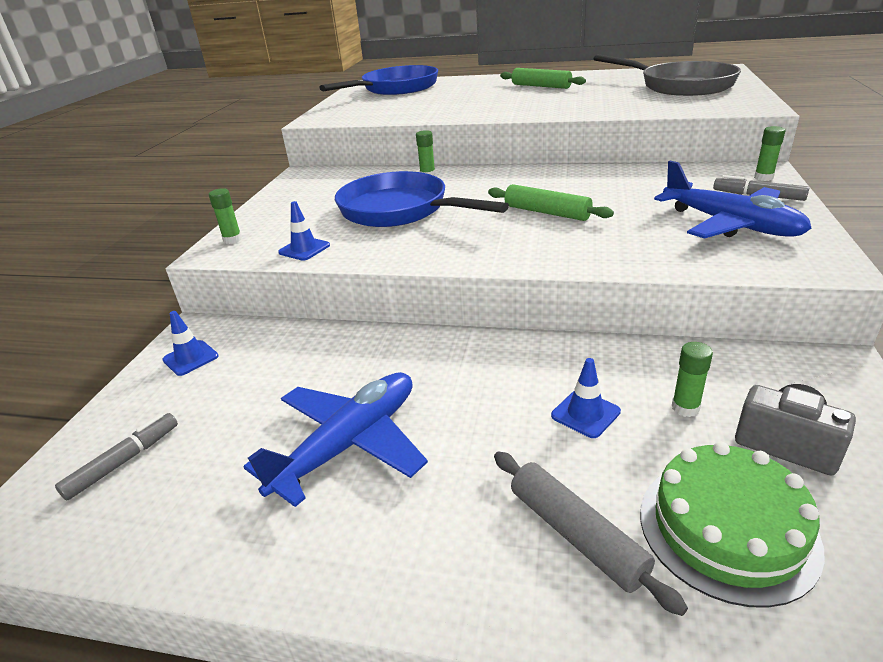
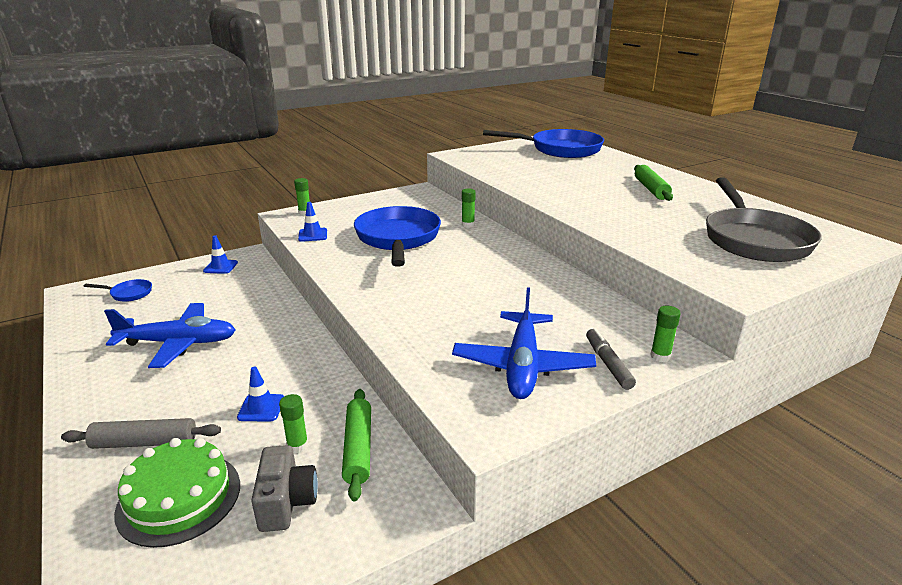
camera: 45 degrees right, 5 degrees down
(123, 461) = (129, 293): grey marker -> blue pan
(546, 212) = (454, 286): green rolling pin -> green rolling pin (358, 448)
(576, 534) = (145, 443): grey rolling pin -> grey rolling pin turned 75 degrees clockwise

